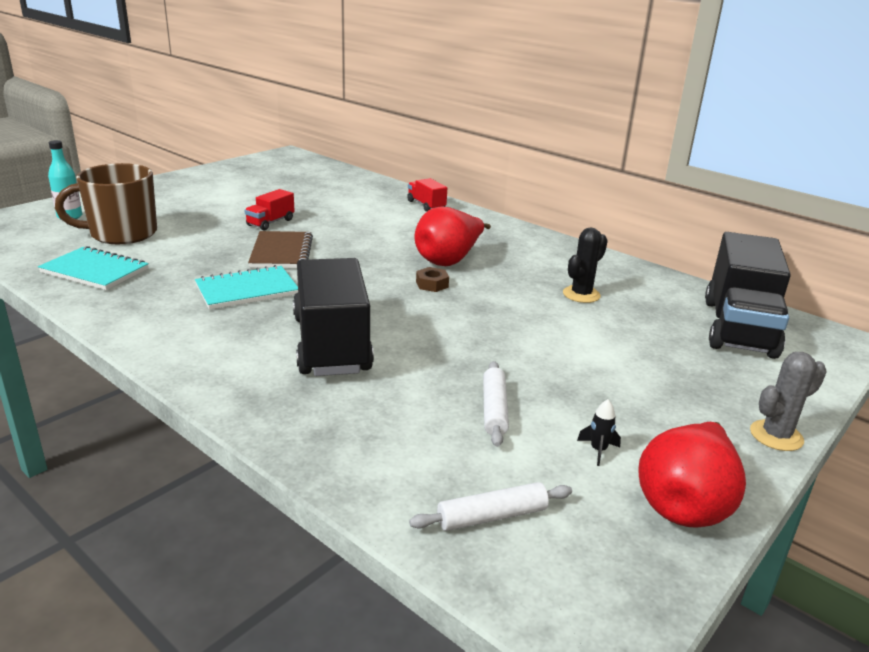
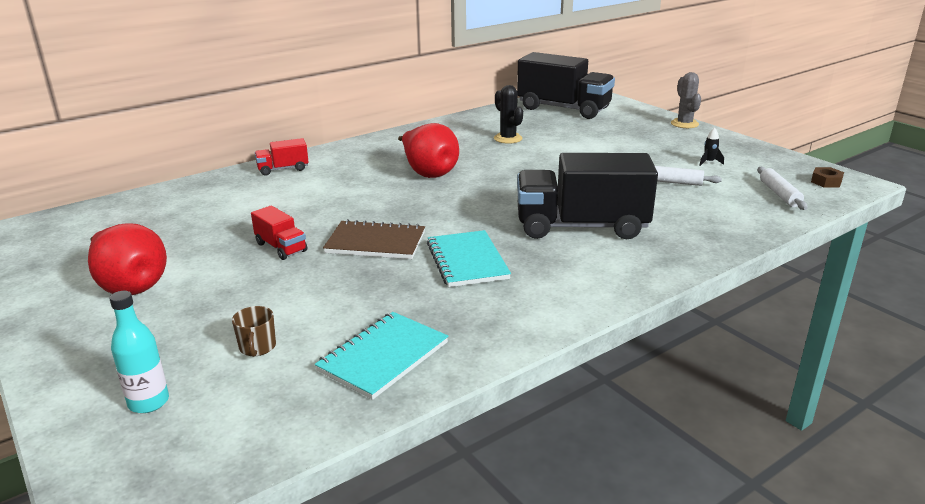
camera: 75 degrees left, 0 degrees up
(122, 234) = (257, 347): brown mug -> brown mug, size x0.40
(432, 284) = (476, 183): brown nut -> brown nut (826, 182)
(685, 504) = (751, 152): red pear -> red pear (130, 285)

